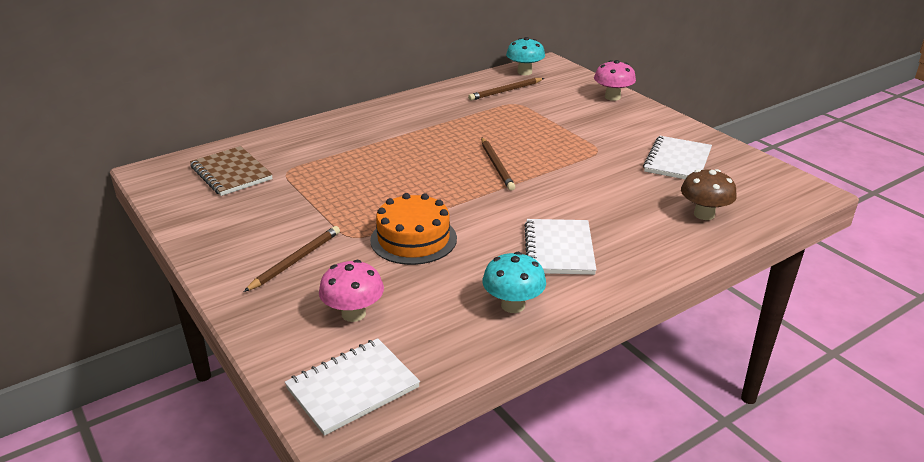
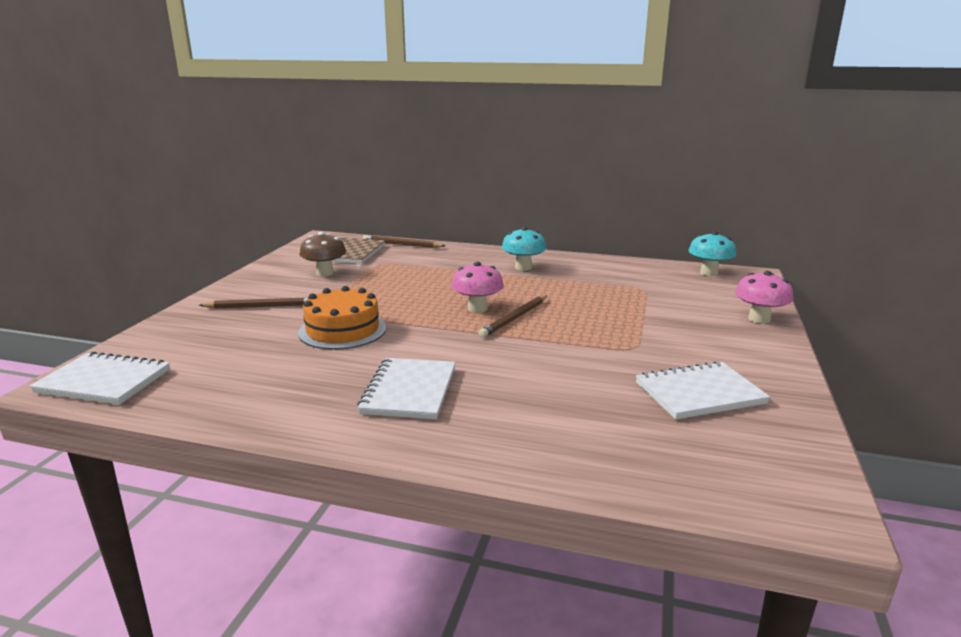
camera: 50 degrees right, 10 degrees down
(353, 314) = (208, 347): pink mushroom -> pink mushroom (477, 308)
(506, 91) = (655, 278): brown pencil -> brown pencil (401, 244)
(513, 305) = (284, 402): turquoise mushroom -> turquoise mushroom (523, 267)
(559, 249) = (409, 391): white notebook -> white notebook turned 45 degrees counterclockwise
(704, 214) = (608, 447): brown mushroom -> brown mushroom (325, 273)

